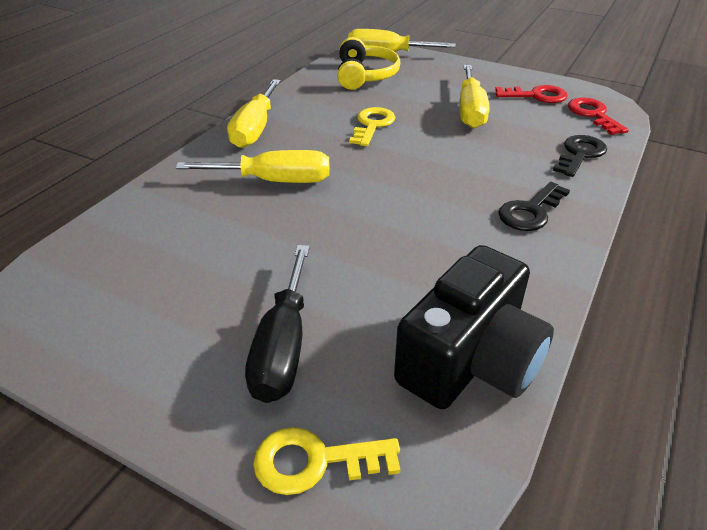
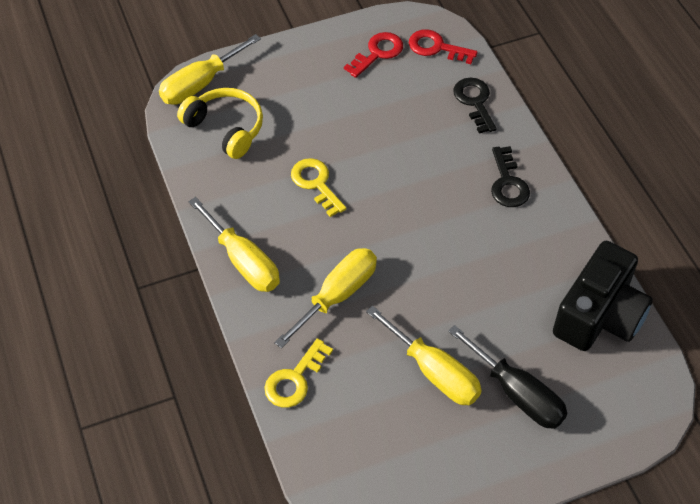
camera: 50 degrees left, 15 degrees up
(315, 461) = (607, 427): yellow key -> yellow key (295, 379)
(470, 111) = (358, 110): yellow screwdriver -> yellow screwdriver (434, 372)
(470, 360) = (599, 315): black camera -> black camera turned 45 degrees clockwise

